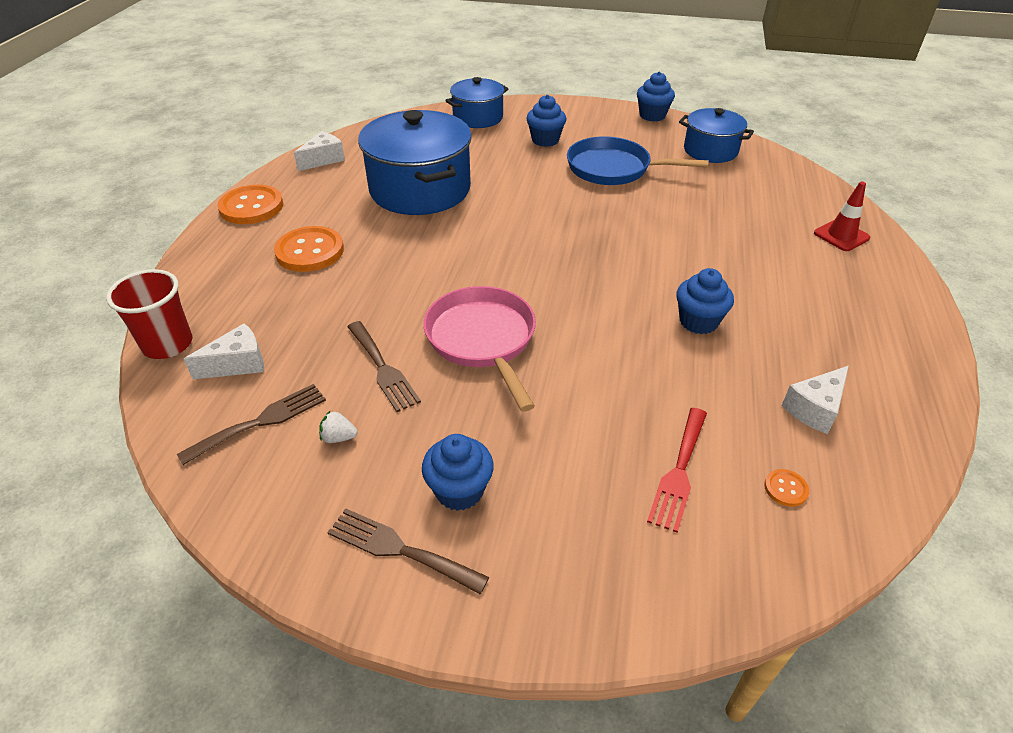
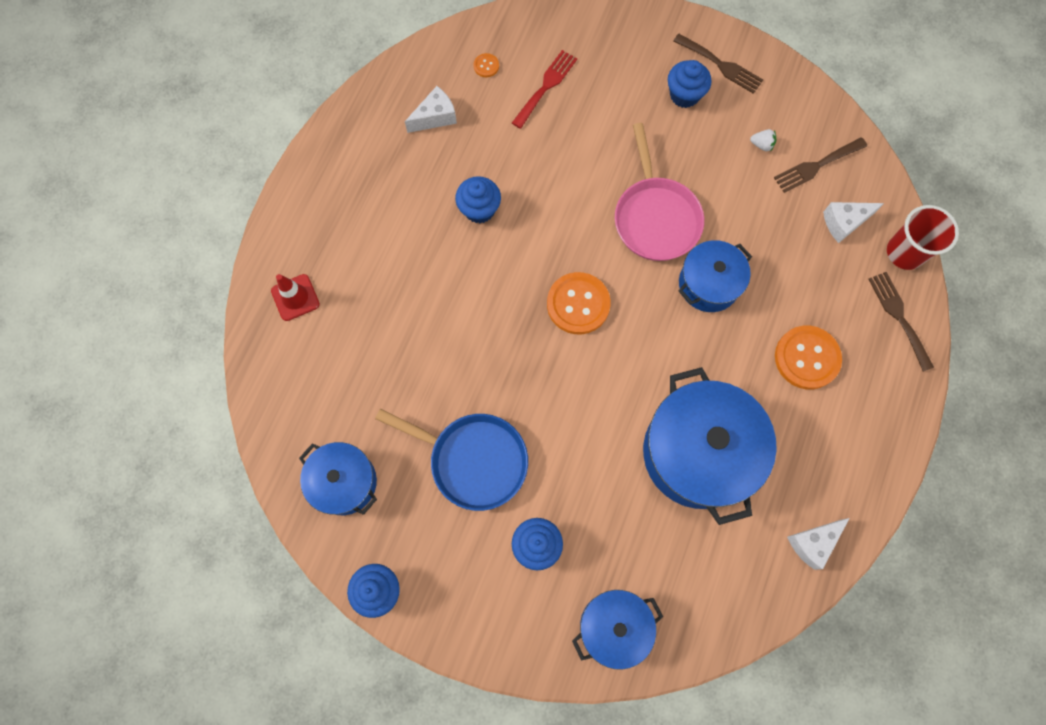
camera: 170 degrees left, 30 degrees up
(251, 207) = (879, 448): orange button -> orange button (578, 304)
(383, 369) = (733, 200): brown fork -> brown fork (898, 316)
(414, 291) = (708, 284): none -> blue pot

